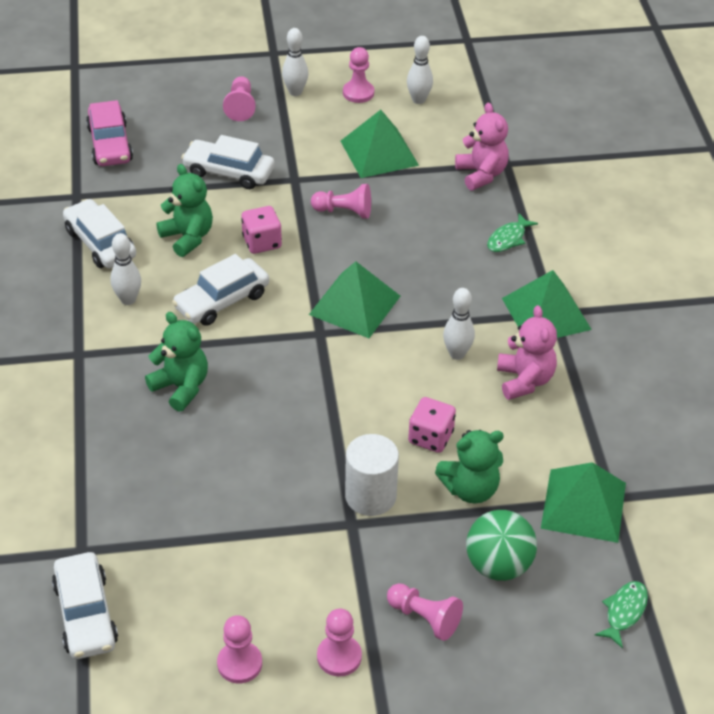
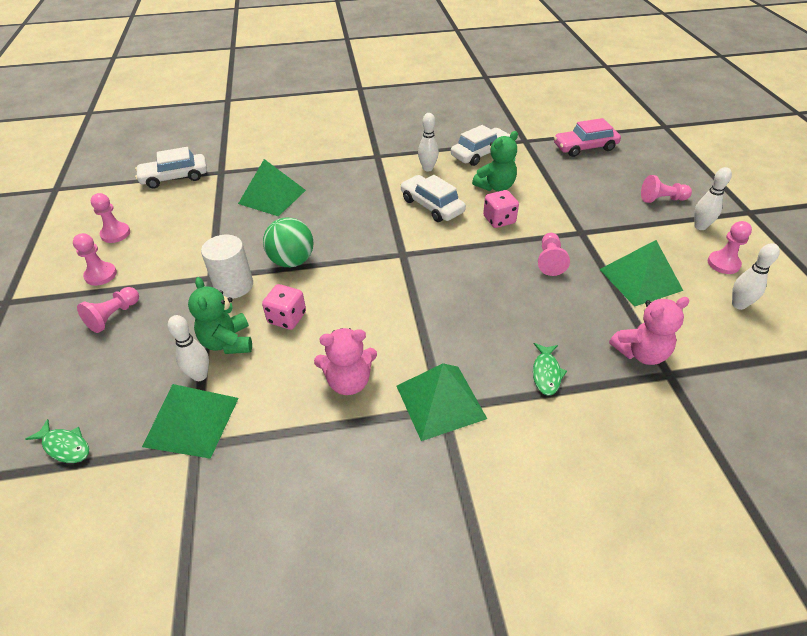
camera: 90 degrees right, 0 degrees up
(181, 387) = (347, 195): green teddy bear -> none
(229, 172) = (576, 199): white car -> none
(354, 305) = (436, 271): green pyramid -> green pyramid (272, 196)
(457, 354) = (382, 334): white bowling pin -> white bowling pin (200, 375)
(498, 565) = (146, 359): green ball -> green ball (292, 261)
(508, 238) = (546, 373): green fish -> green fish turned 120 degrees counterclockwise

